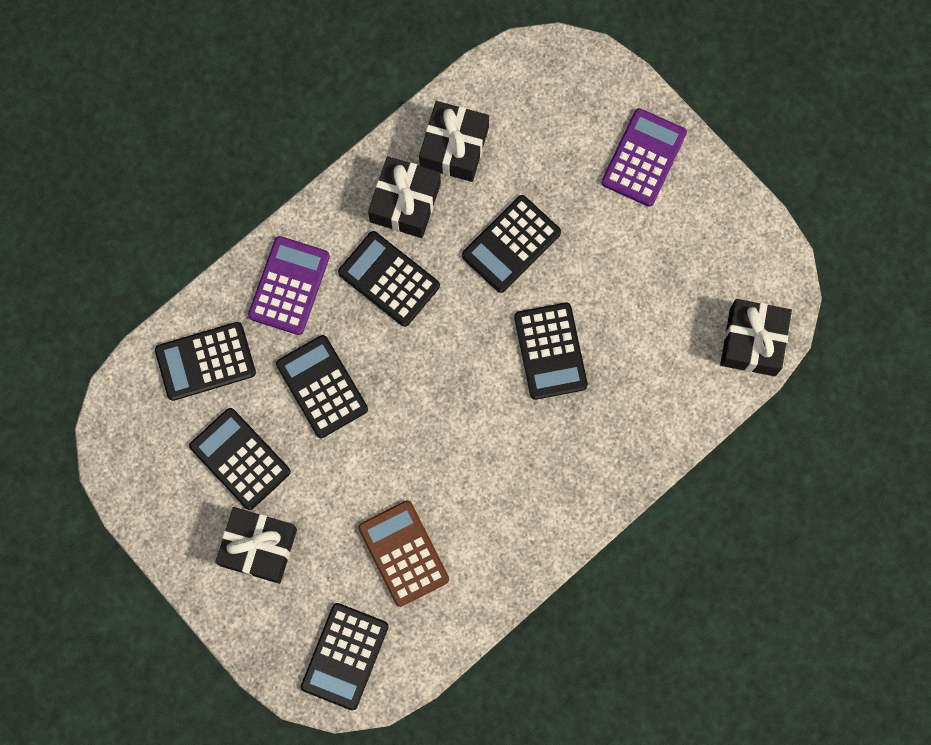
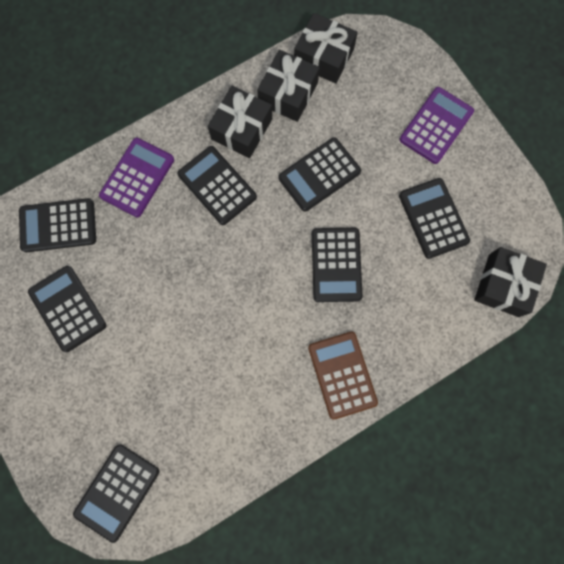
camera: 10 degrees right, 0 degrees up
(259, 547) = (66, 384): black gift -> black gift (324, 57)
(322, 386) = (146, 261): black calculator -> black calculator (433, 218)
(403, 553) = (184, 411): brown calculator -> brown calculator (342, 375)

